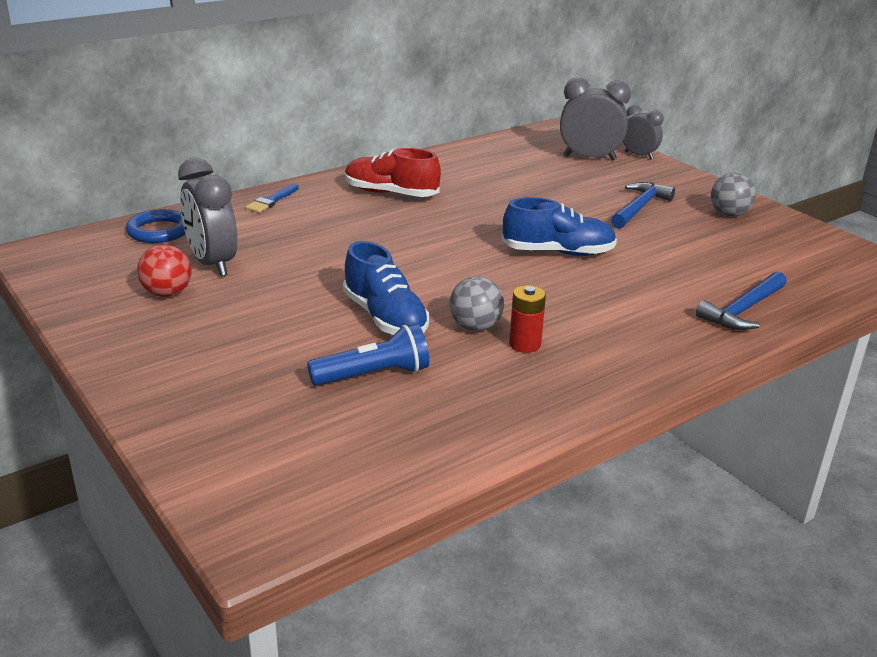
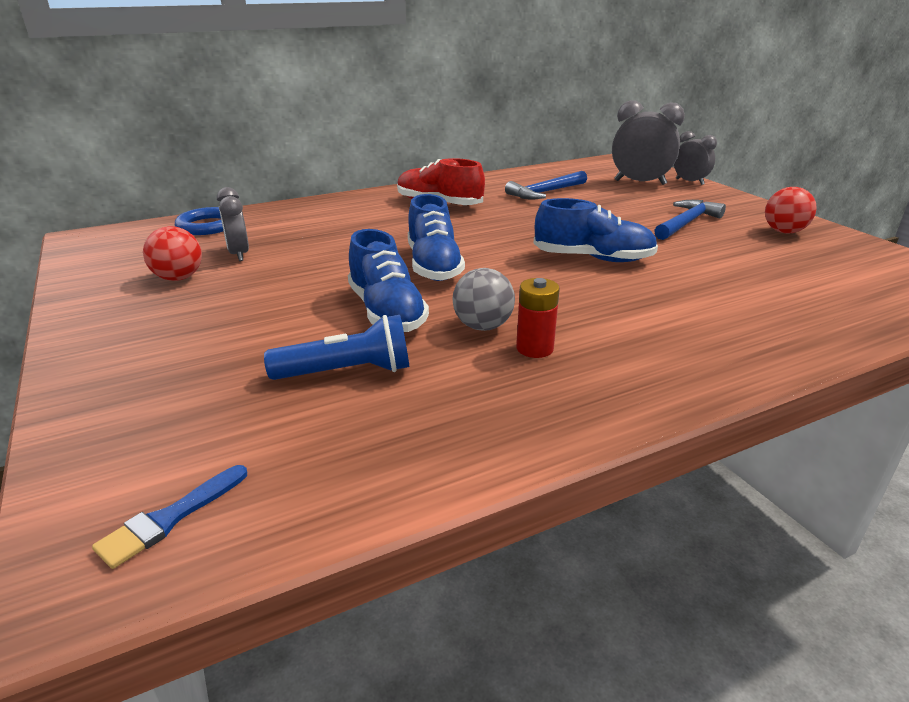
camera: 10 degrees right, 0 degrees up
(212, 264) = (239, 254): grey clock -> grey clock, size x0.62
(272, 200) = (325, 206): blue brush -> blue brush (170, 518)
(411, 267) = (433, 266): none -> blue shoe
(729, 214) = (784, 232): grey ball -> red ball
(743, 310) = (804, 325): blue hammer -> blue hammer (545, 192)

